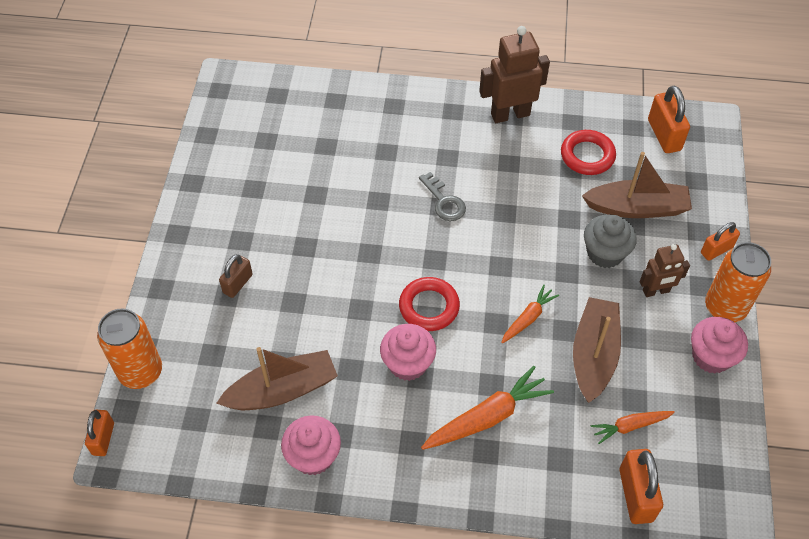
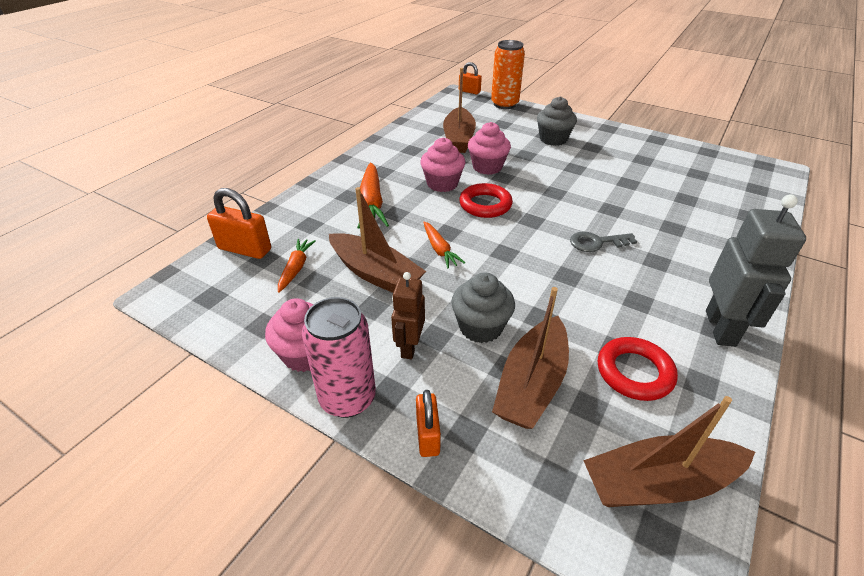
camera: 115 degrees right, 15 degrees down
(237, 284) = (553, 139): brown padlock -> grey cupcake
(313, 456) = (405, 139): pink cupcake -> pink cupcake (487, 167)
(510, 114) = (720, 328): brown robot -> grey robot
(664, 135) = (659, 483): orange padlock -> brown boat
(725, 307) = (347, 398): orange can -> pink can

